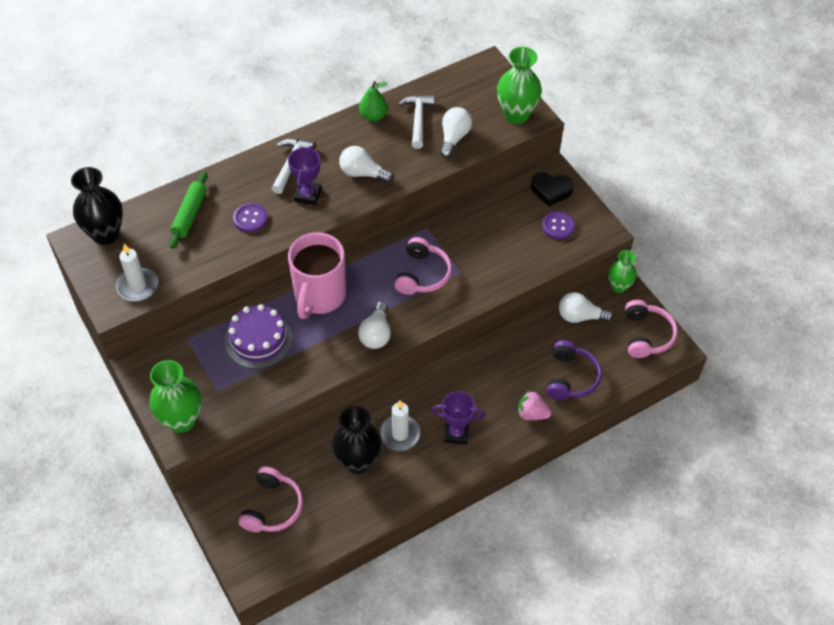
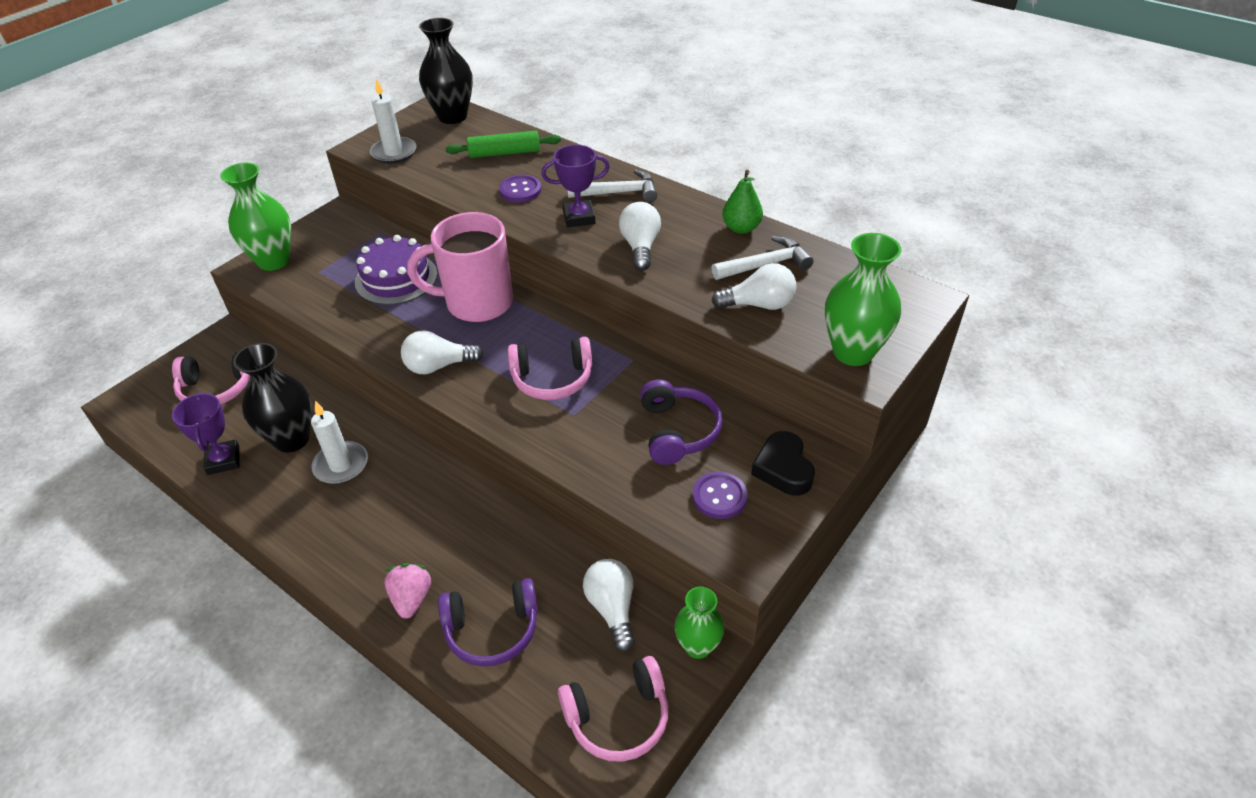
camera: 70 degrees right, 10 degrees down
(456, 433) = (356, 521): purple trophy -> purple trophy (223, 460)
(500, 227) = (677, 431): none -> purple headphones

